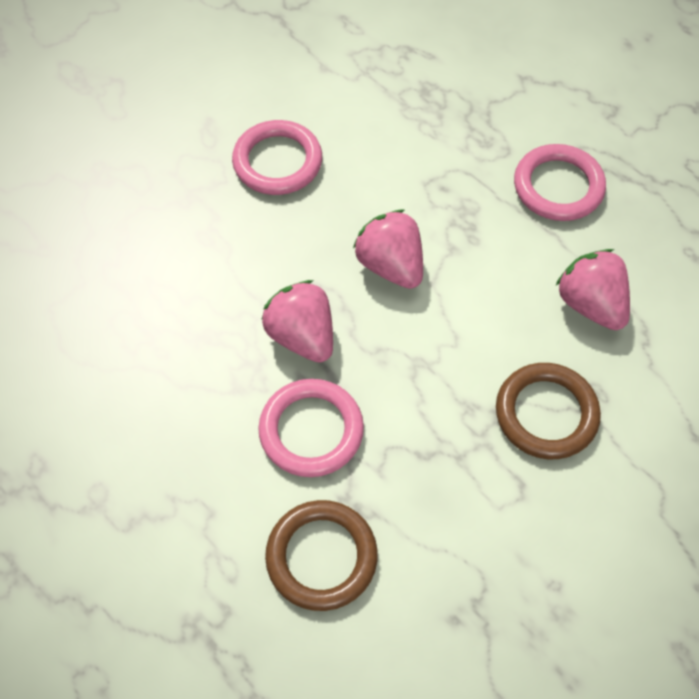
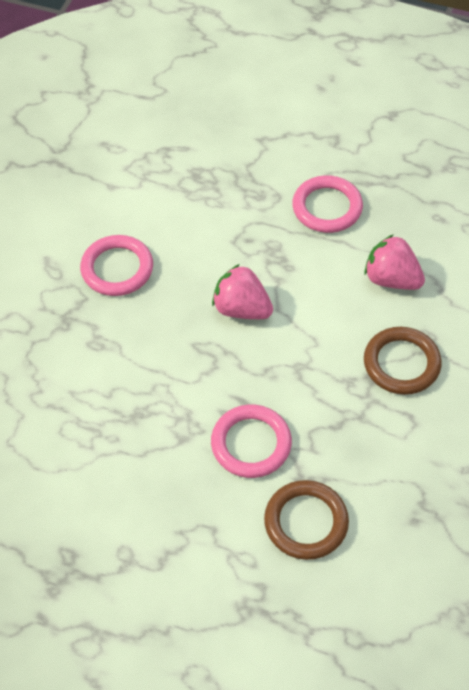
camera: 25 degrees left, 5 degrees down
(302, 336) = (207, 383): pink strawberry -> none

